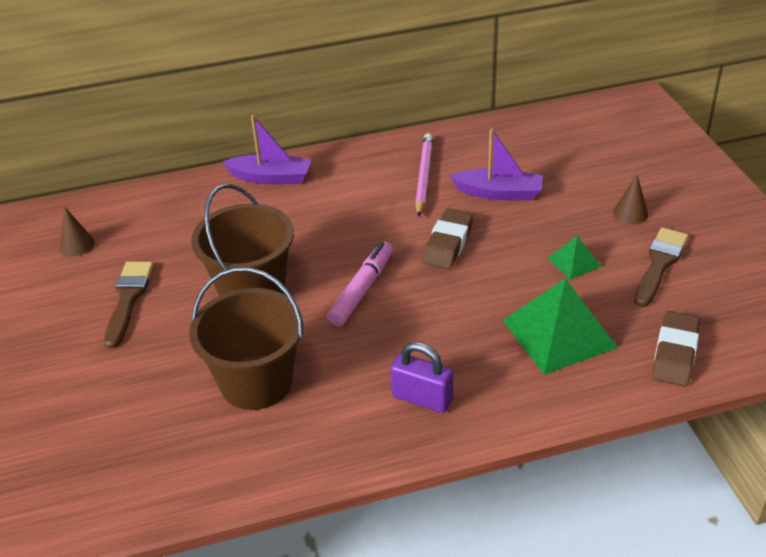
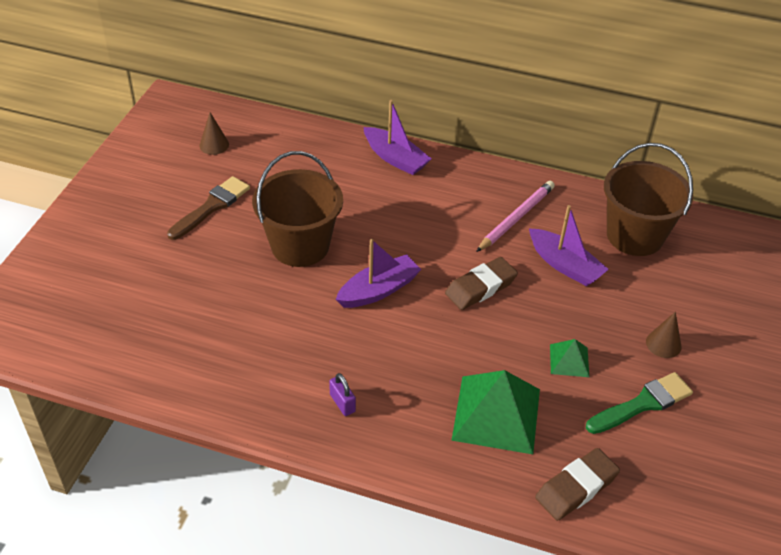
camera: 30 degrees right, 5 degrees up
(256, 382) = (240, 321): brown bucket -> brown bucket (634, 236)
(362, 290) = (378, 290): pink marker -> purple boat
(422, 398) = (342, 403): purple padlock -> purple padlock, size x0.62
(659, 264) = (643, 404): brown brush -> green brush

